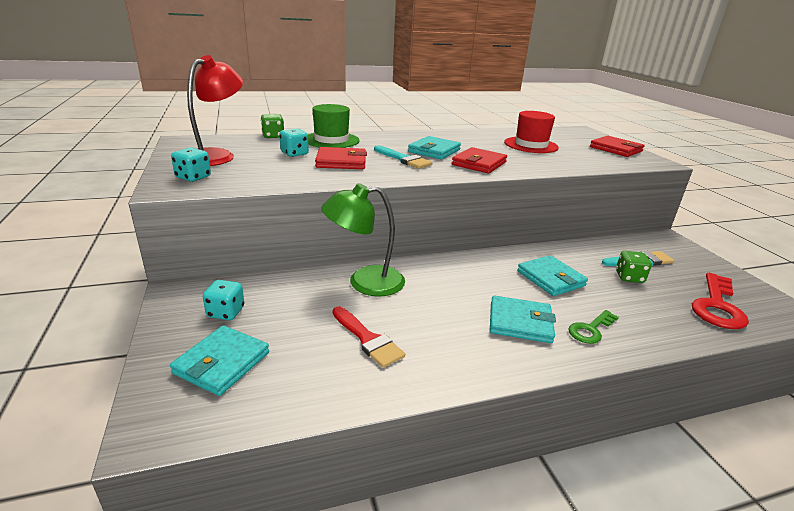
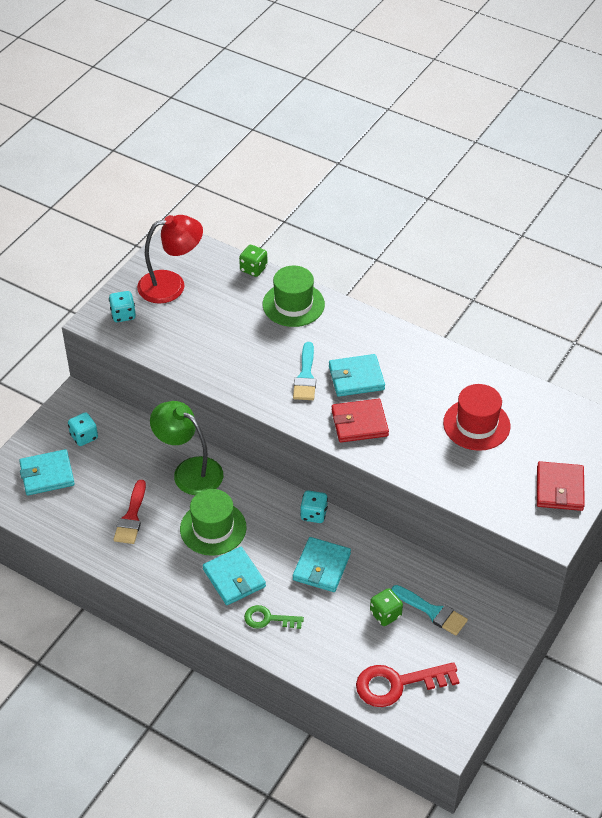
camera: 50 degrees right, 20 degrees up
(294, 154) = (231, 315): turquoise dice -> turquoise dice (313, 514)
(341, 162) = (249, 350): red wallet -> none
(446, 303) = (213, 528): none -> green hat

